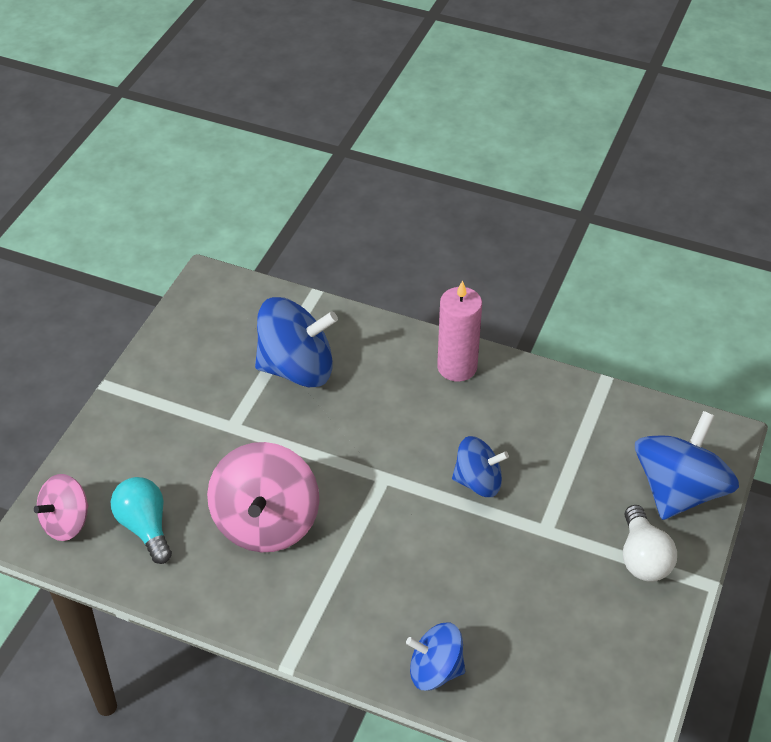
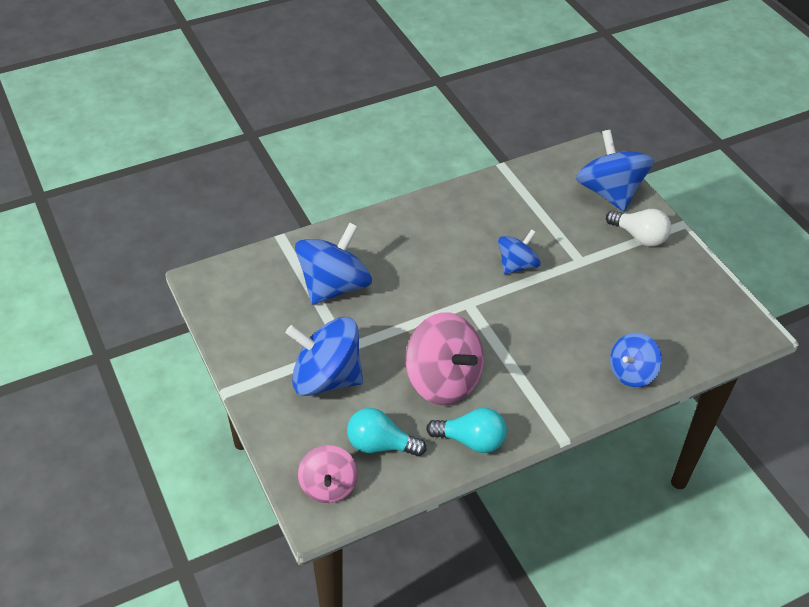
camera: 50 degrees left, 0 degrees up
(184, 438) = (326, 378): none -> blue spinning top
(214, 591) = (471, 440): none -> turquoise light bulb
(457, 367) = (420, 216): pink candle -> none

